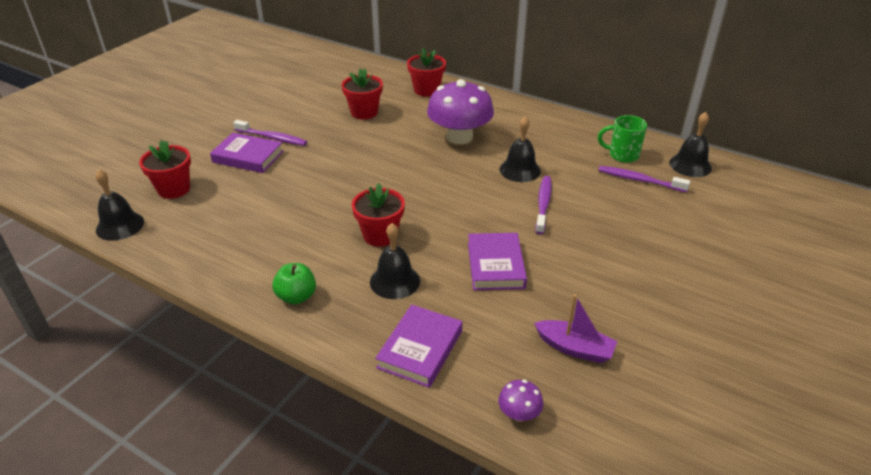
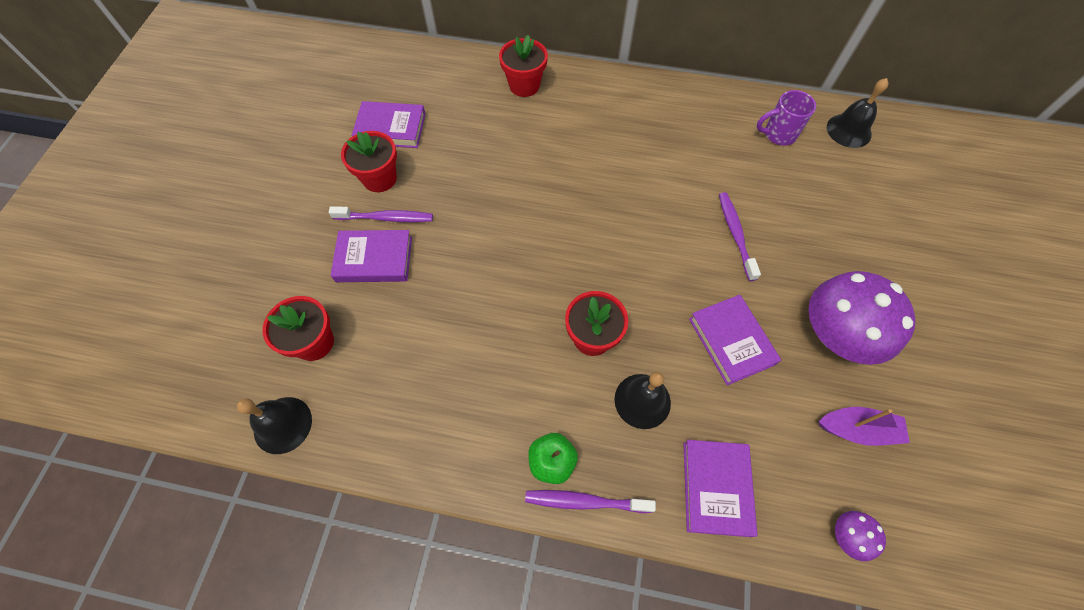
camera: 20 degrees left, 25 degrees up
(310, 94) = (391, 128): none -> purple book
(364, 112) = (472, 143): red flower pot -> red flower pot (379, 178)
(459, 137) = (599, 154): purple mushroom -> purple mushroom (836, 334)
(520, 170) = (687, 188): black bell -> none
(622, 155) = (778, 134): green mug -> purple mug
(639, 180) = (811, 168): purple toothbrush -> purple toothbrush (585, 501)

